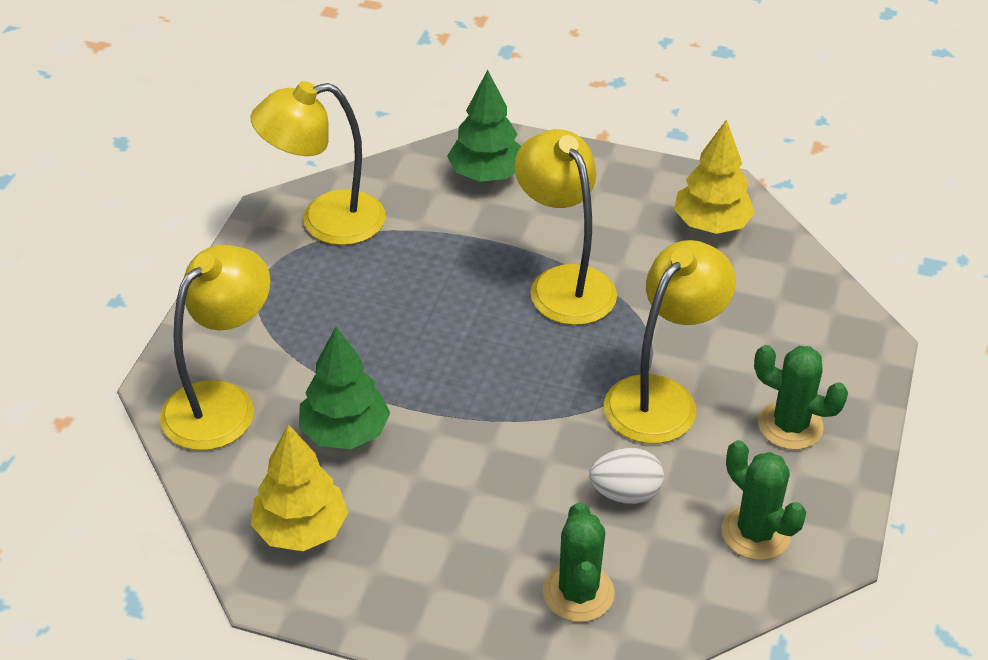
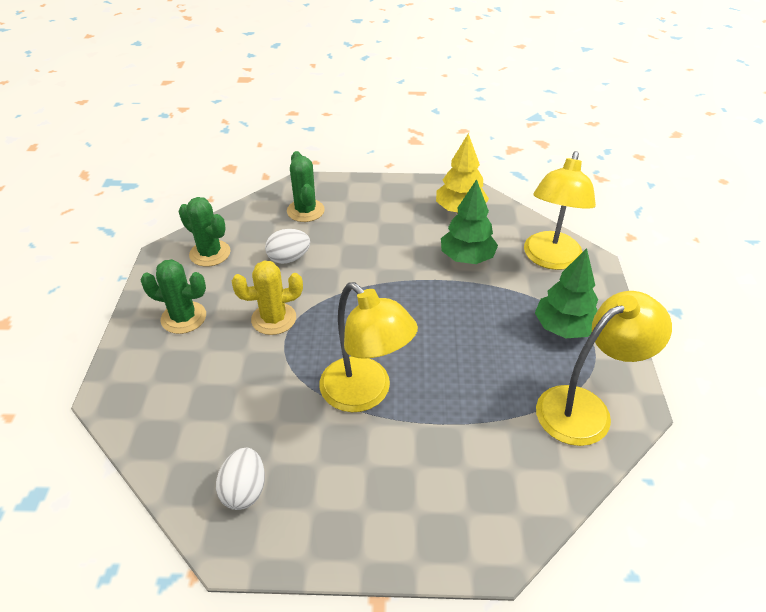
camera: 165 degrees right, 0 degrees up
(486, 174) = (477, 501): green tree -> green tree (564, 328)
(661, 397) = (274, 319): yellow lamp -> yellow cactus
(711, 225) = (244, 490): yellow tree -> white egg

